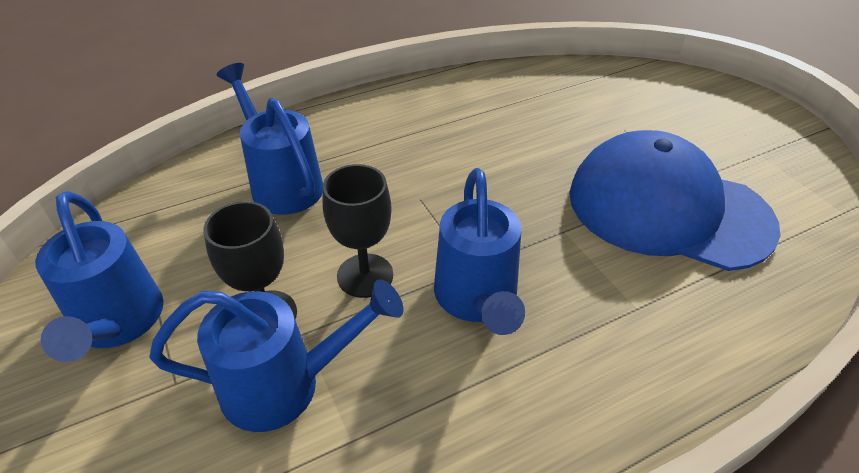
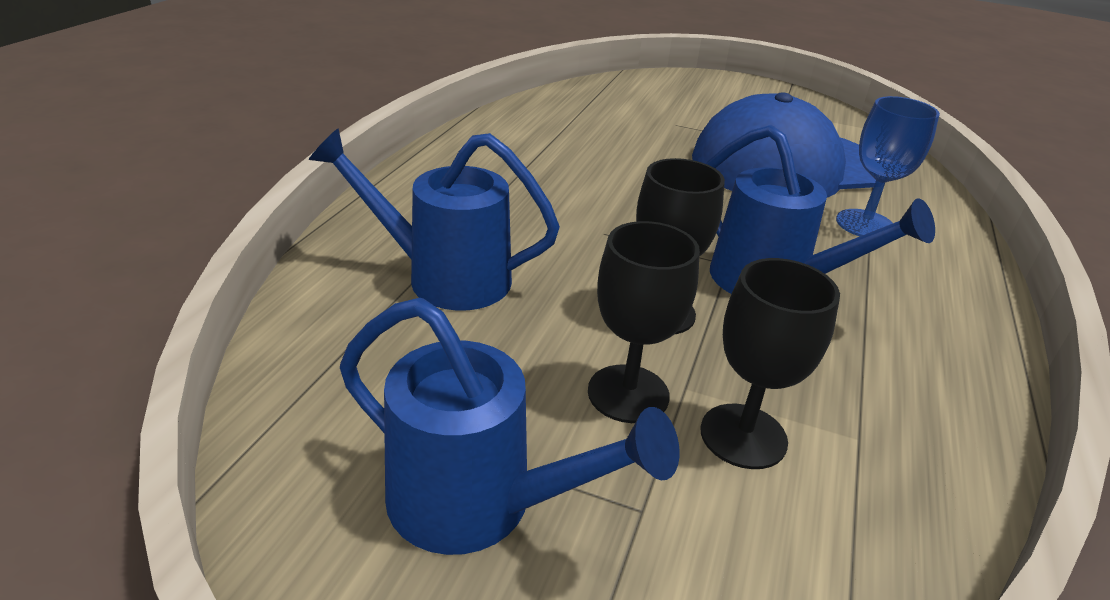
camera: 45 degrees left, 10 degrees down
(286, 385) = (743, 436): blue watering can -> black goblet
(649, 297) = (865, 224): none -> blue goblet

